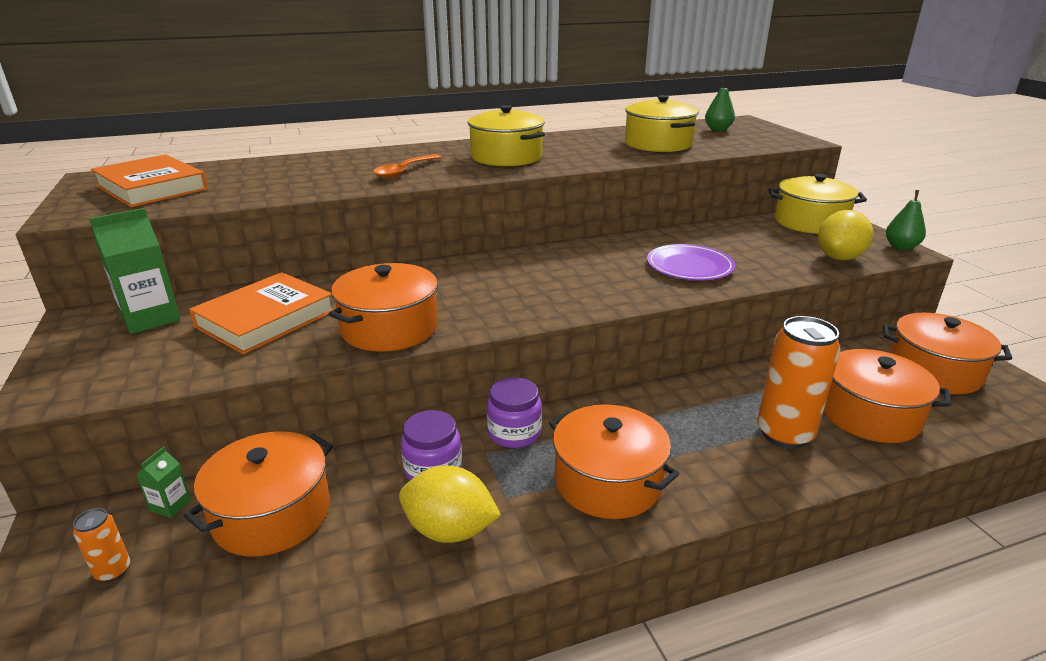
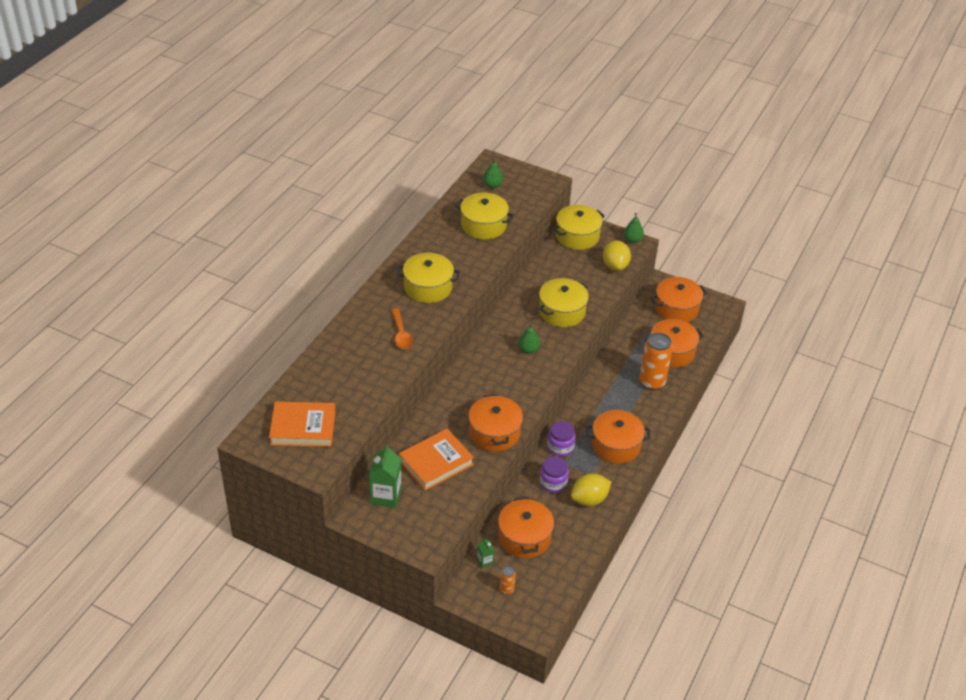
camera: 45 degrees left, 15 degrees up
(265, 319) = (436, 462): orange book -> orange book turned 60 degrees clockwise
(582, 278) = (528, 350): none -> green pear
(689, 266) = (562, 312): purple plate -> yellow pot

